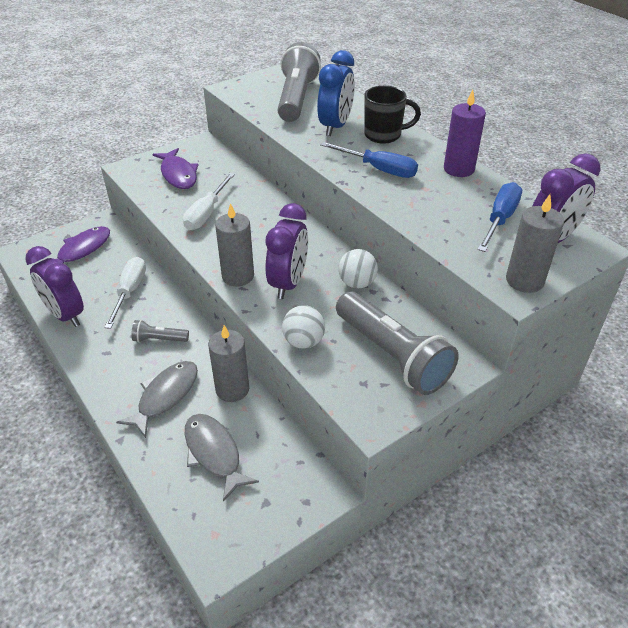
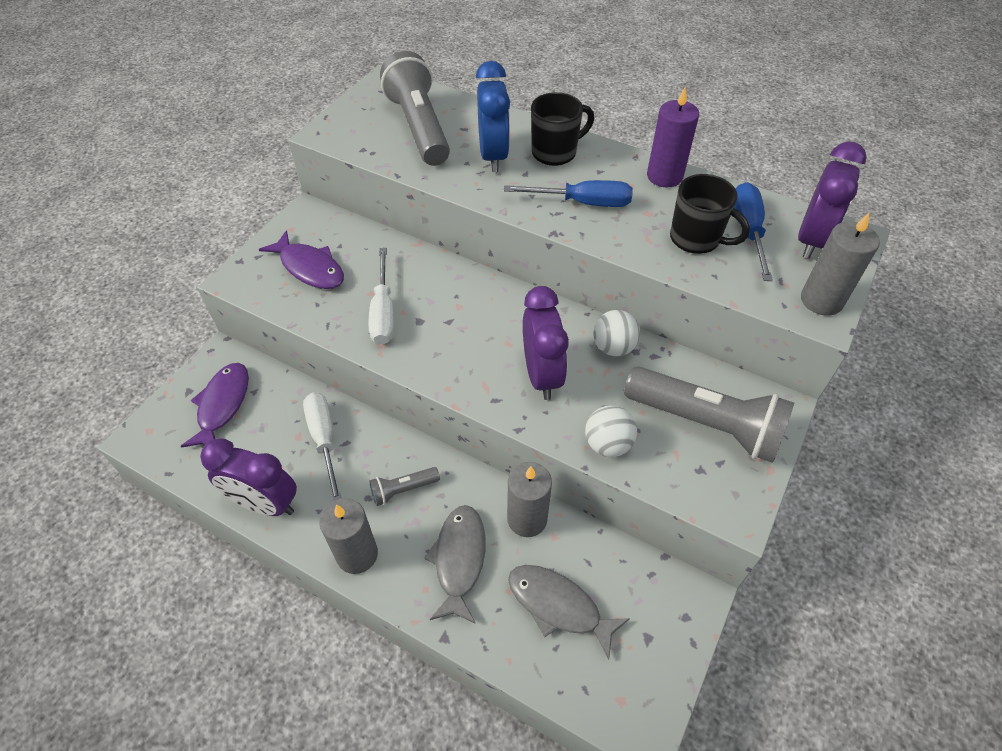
camera: 25 degrees left, 10 degrees up
(238, 276) = (479, 386): grey candle -> grey candle (357, 554)
(450, 214) = (696, 239): none -> black mug

